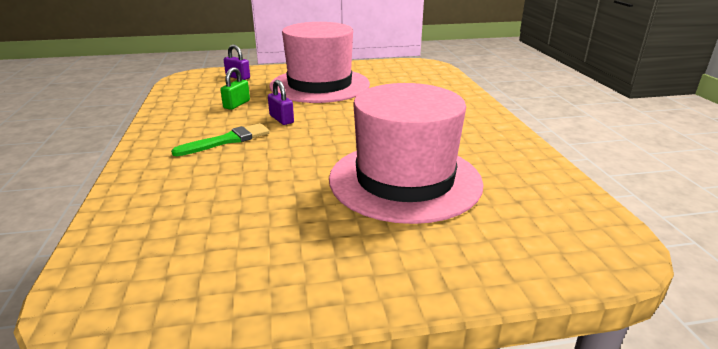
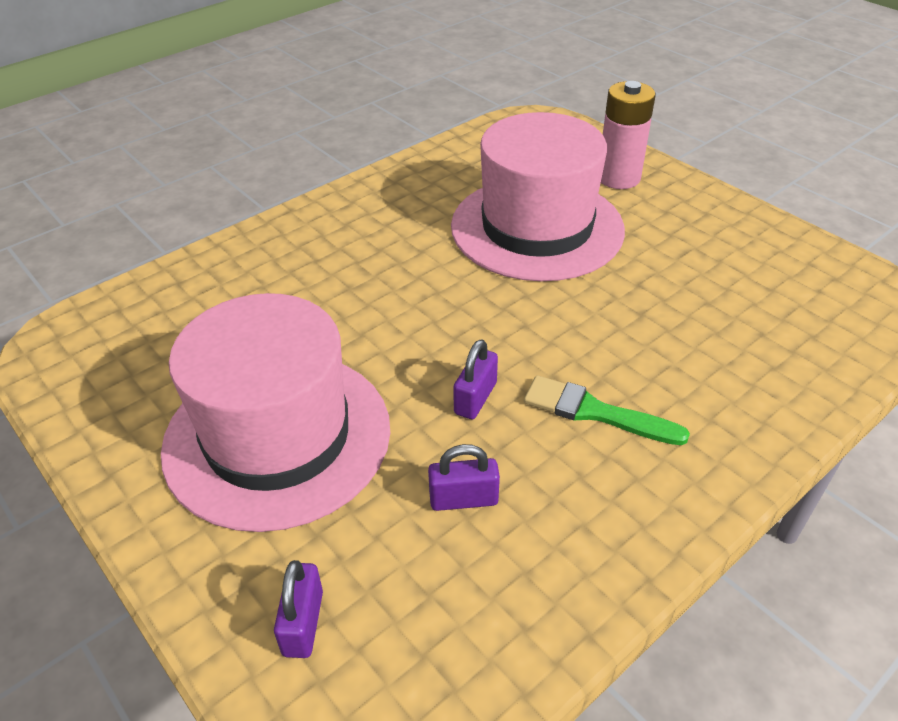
camera: 120 degrees left, 15 degrees up
(237, 104) = (463, 499): green padlock -> purple padlock
(448, 251) = (618, 178): none -> pink battery

